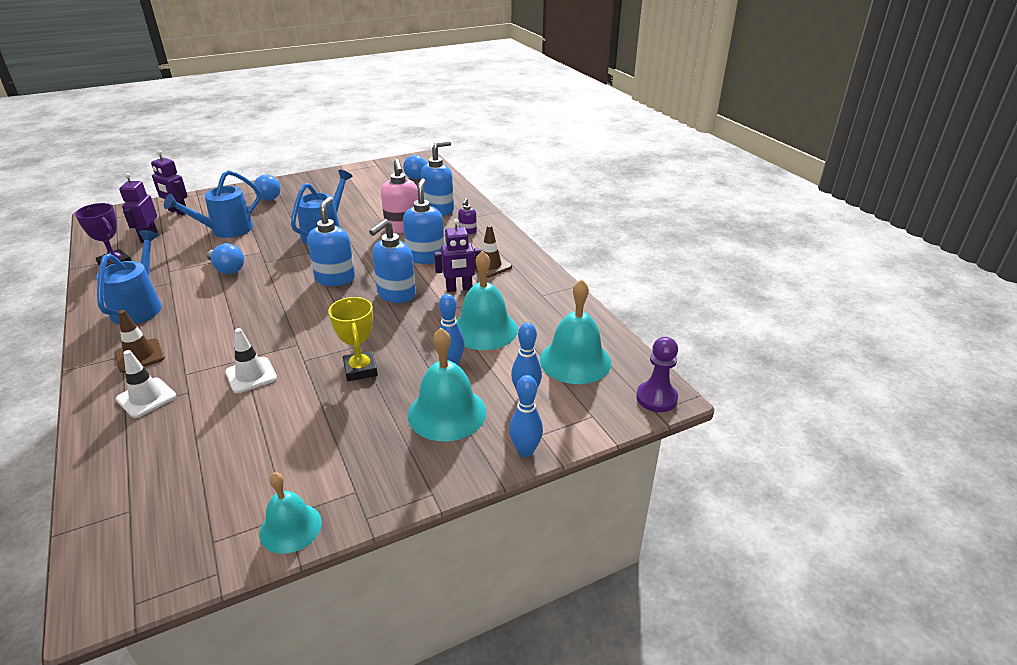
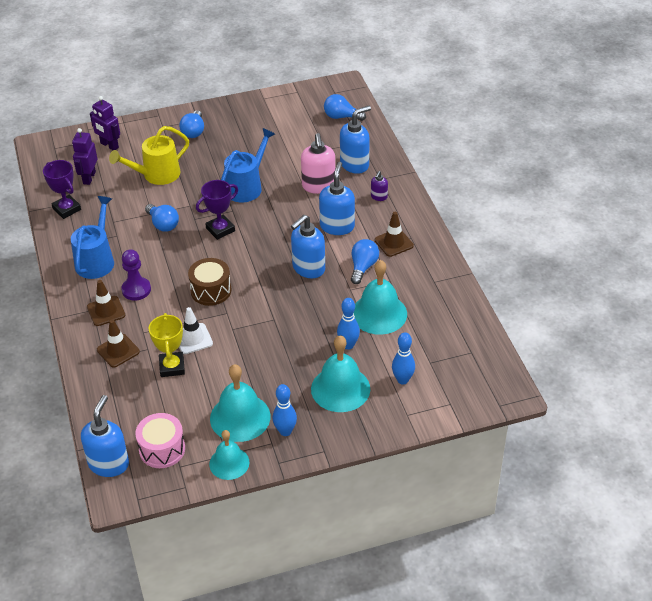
camera: 10 degrees right, 10 degrees up
(146, 398) = (118, 351): white traffic cone -> brown traffic cone
(188, 519) = (162, 449): none -> pink drum
(226, 230) = (156, 175): blue watering can -> yellow watering can
(278, 324) = (211, 290): none -> brown drum
(294, 269) = (220, 229): none -> purple trophy
(335, 278) = (256, 244): blue soap dispenser -> blue soap dispenser (109, 464)
(360, 369) = (276, 342): yellow trophy -> yellow trophy (172, 367)
(459, 289) = (363, 267): purple robot -> blue light bulb
(525, 451) = (394, 426): blue bowling pin -> blue bowling pin (285, 431)
(575, 360) = (448, 352): turquoise bell -> turquoise bell (240, 417)
(656, 398) = (504, 394): purple pawn -> purple pawn (136, 290)

